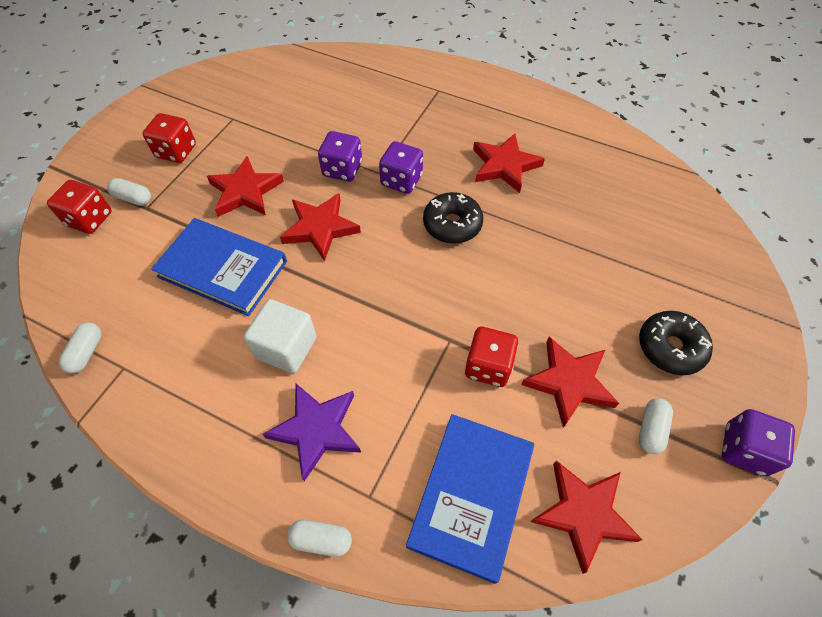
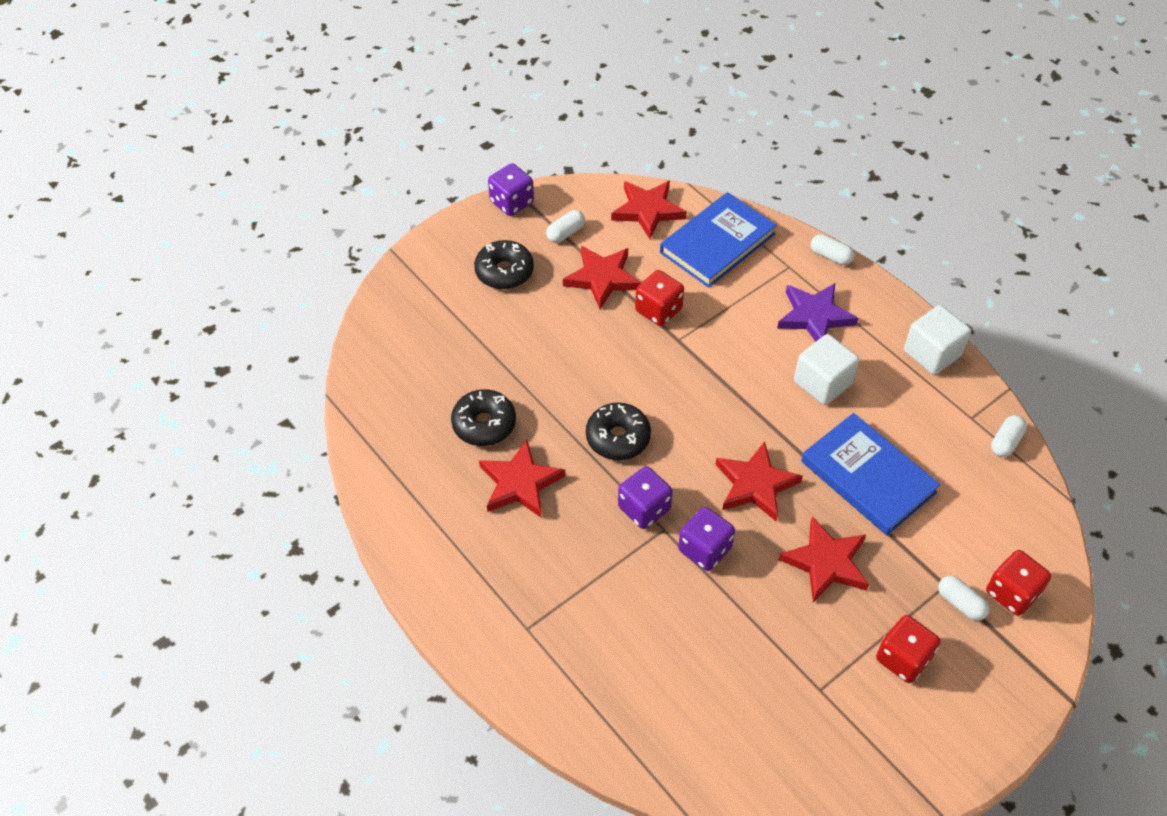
camera: 155 degrees left, 5 degrees down
(170, 434) = (932, 353): none -> white cube
(565, 196) = (484, 424): none -> black donut

